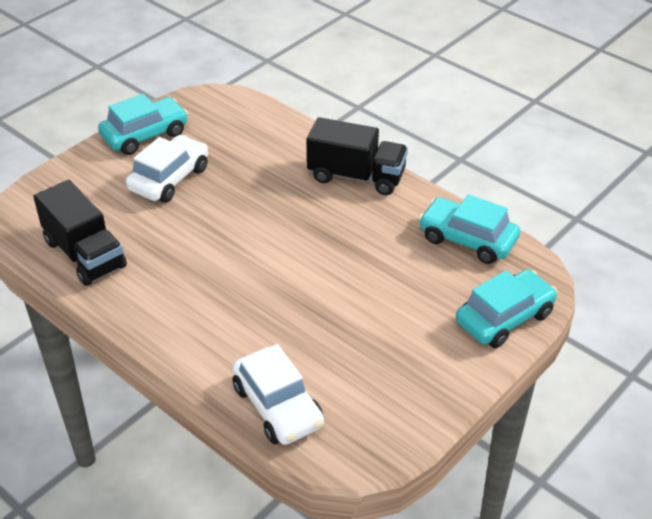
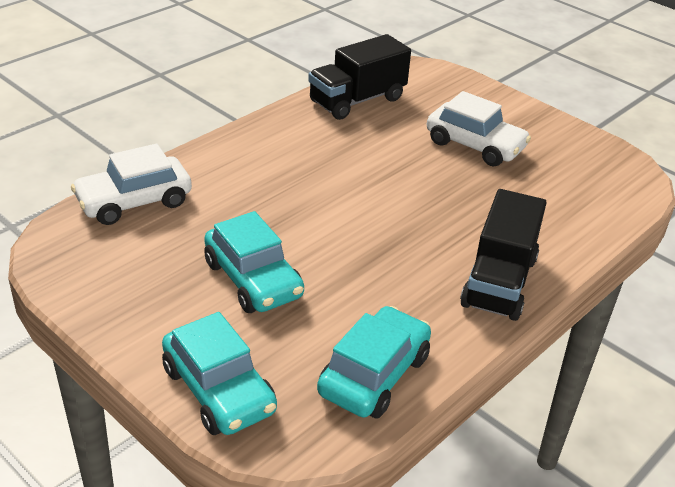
camera: 90 degrees right, 5 degrees down
(145, 135) = (549, 131): turquoise car -> turquoise car (253, 279)

